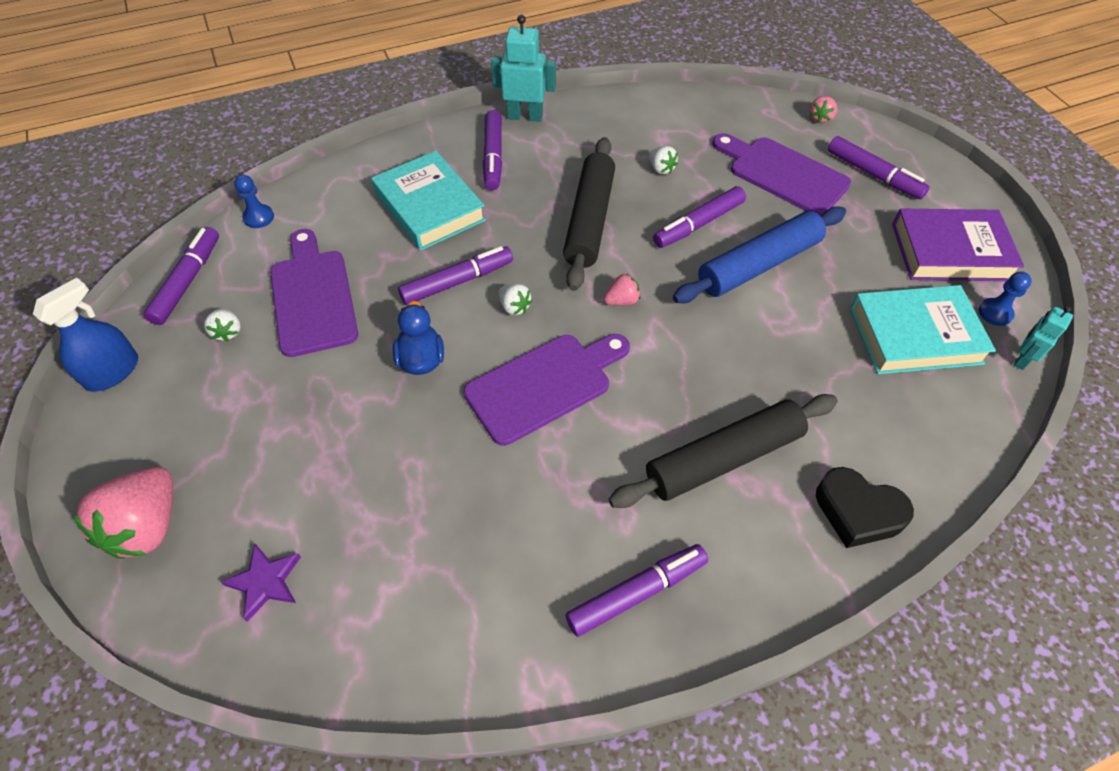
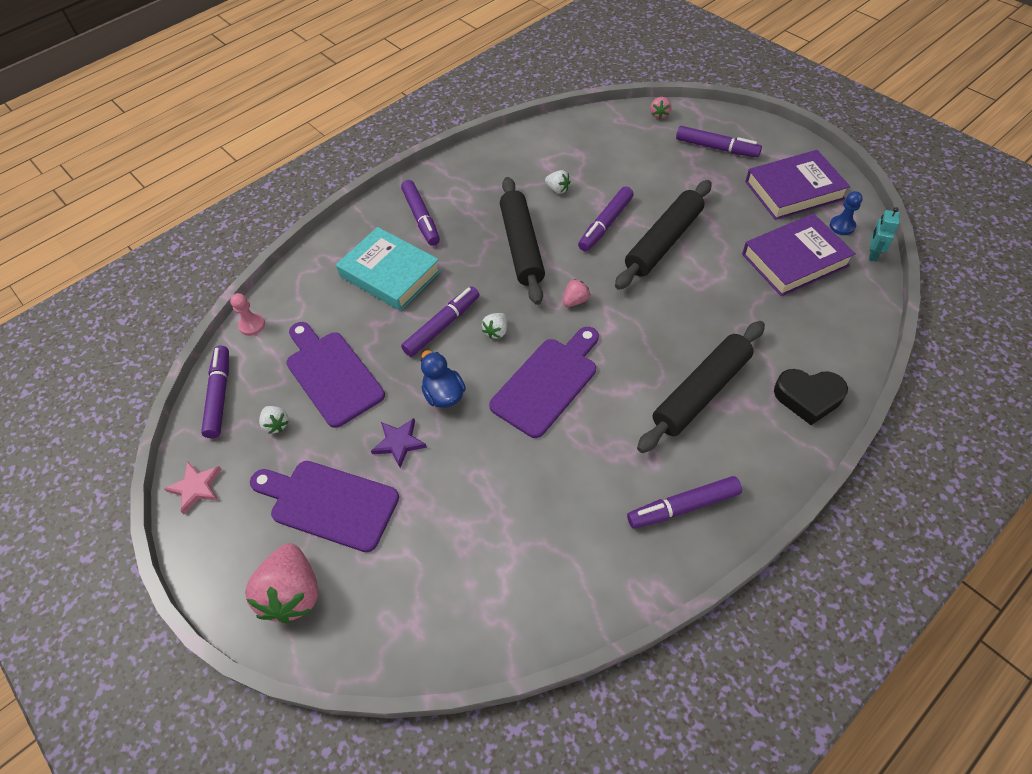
camera: 15 degrees left, 0 degrees up
(112, 372) = (196, 487): blue spray bottle -> pink star
(259, 217) = (252, 325): blue pawn -> pink pawn
(265, 582) = (409, 599): purple star -> purple star (399, 443)
(514, 307) = (496, 331): white strawberry -> white strawberry turned 90 degrees clockwise
(525, 116) = (431, 177): turquoise robot -> none
(636, 592) = (683, 507): purple marker -> purple marker turned 150 degrees counterclockwise
(758, 265) = (663, 242): blue rolling pin -> black rolling pin
(783, 174) = (651, 166): purple cutting board -> purple cutting board (329, 503)
(915, 335) = (795, 260): turquoise book -> purple book

